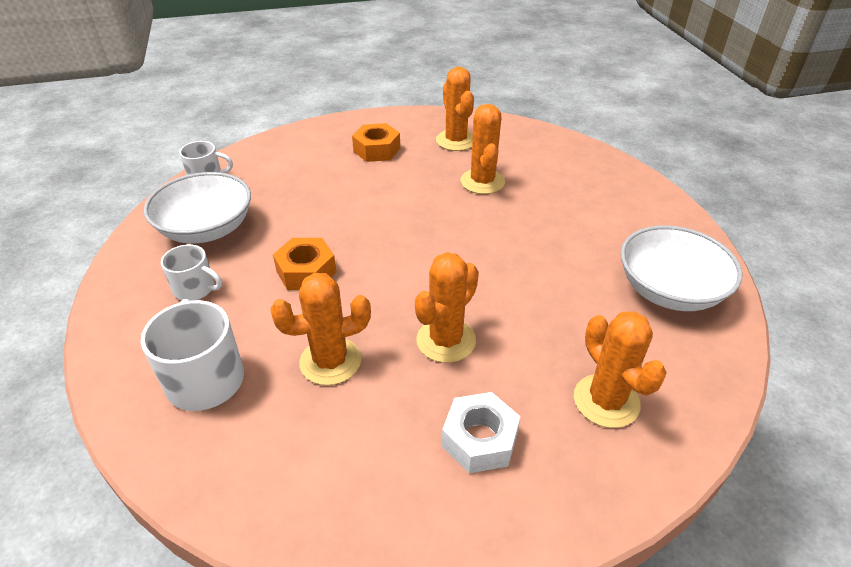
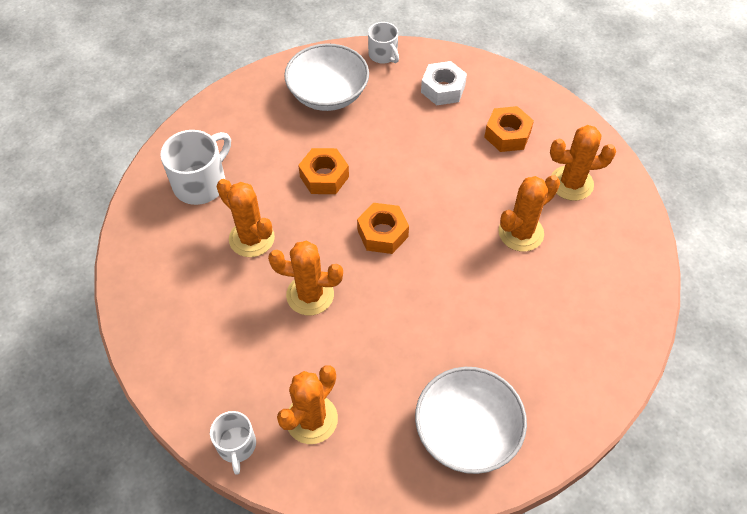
camera: 60 degrees right, 15 degrees up
(195, 289) = (268, 128): white mug -> white mug (236, 446)
(413, 259) = (382, 233): none -> orange nut
(456, 140) = (571, 183): orange cactus -> orange cactus turned 45 degrees clockwise
(479, 439) = (235, 353): white nut -> white nut (443, 89)

